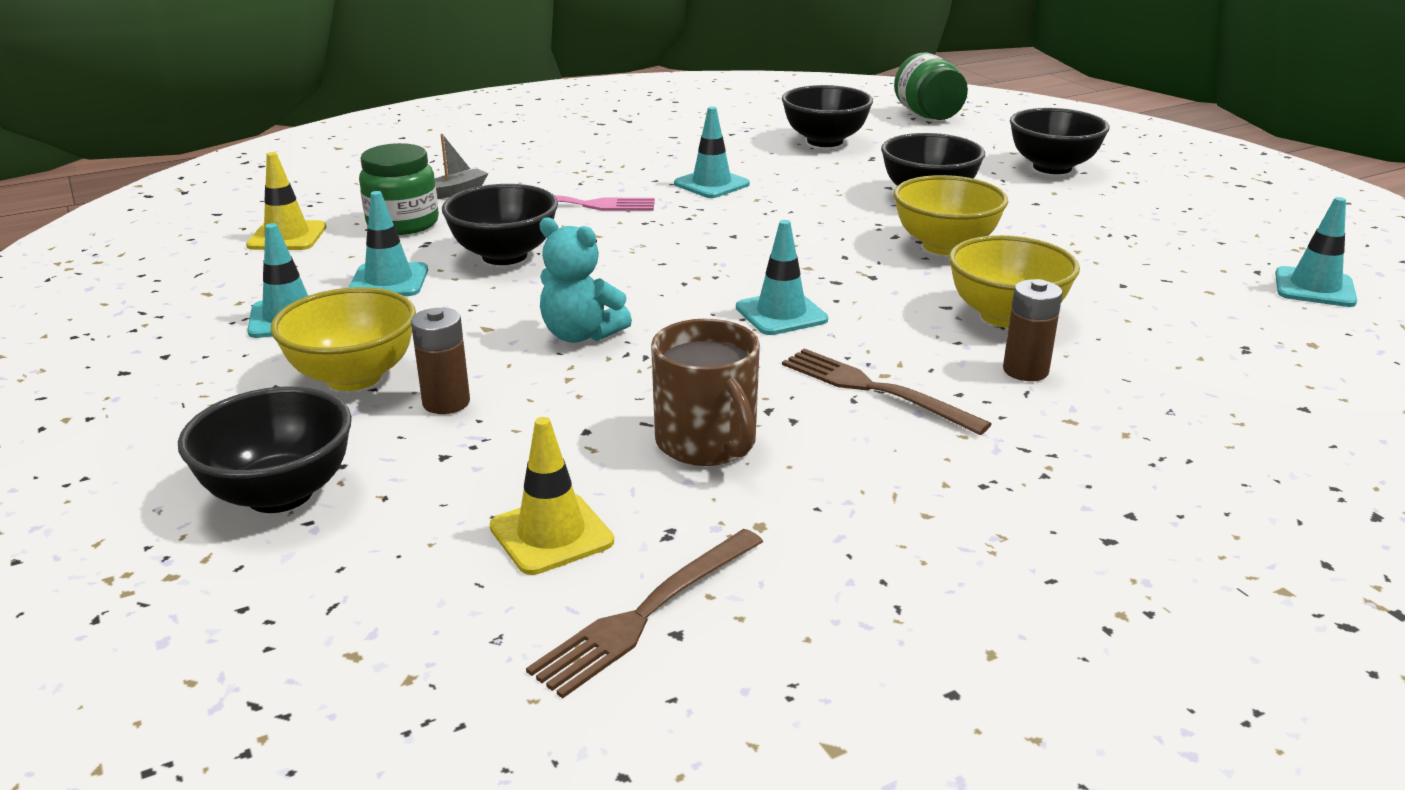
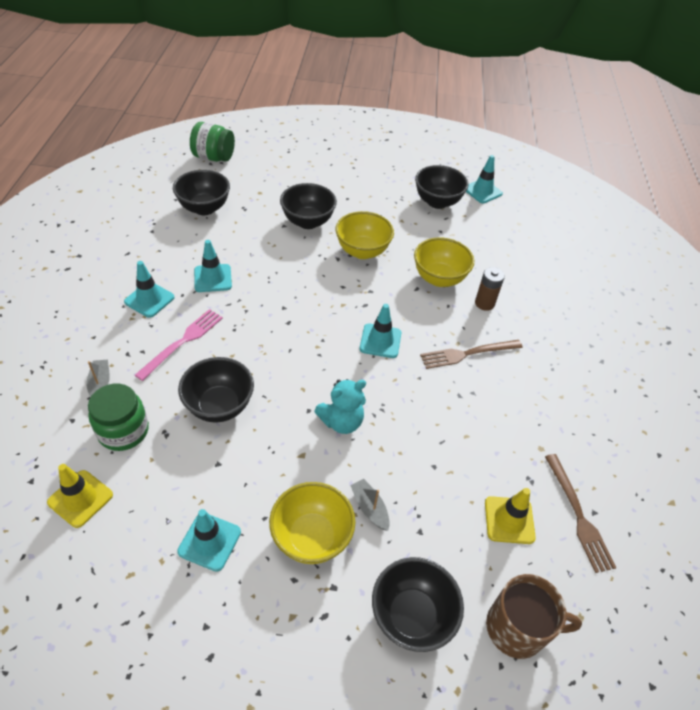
camera: 60 degrees left, 20 degrees up
(388, 281) = (203, 473): turquoise traffic cone -> turquoise traffic cone (149, 299)
(446, 402) = (369, 508): brown battery -> grey boat
(707, 443) = (472, 430): brown mug -> brown mug (517, 628)
(1052, 167) = (317, 168): black bowl -> black bowl (437, 202)

